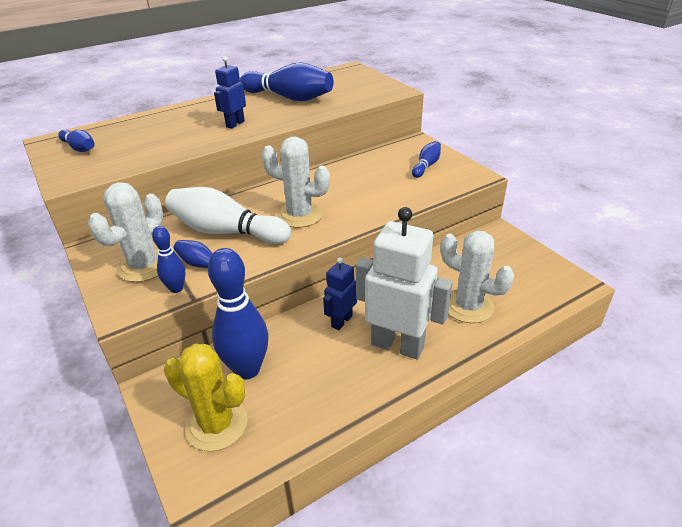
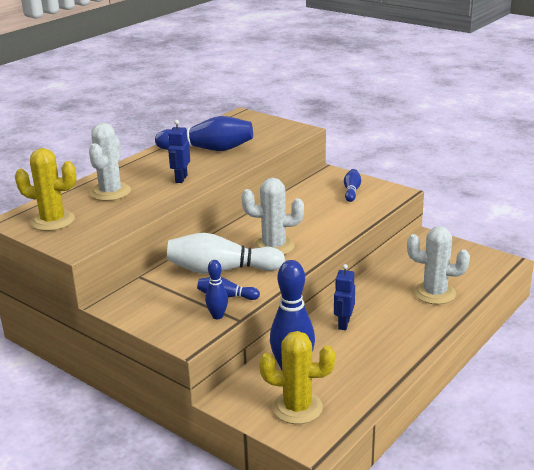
camera: 20 degrees left, 10 degrees down
(79, 148) = (53, 221): blue bowling pin -> yellow cactus
(144, 266) = (173, 307): white cactus -> white cactus (110, 192)
(397, 345) = (398, 329): white robot -> none

